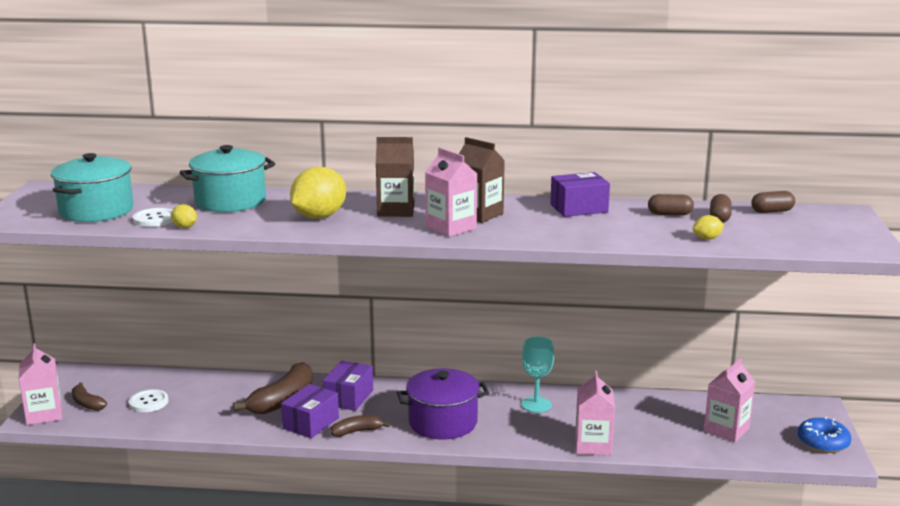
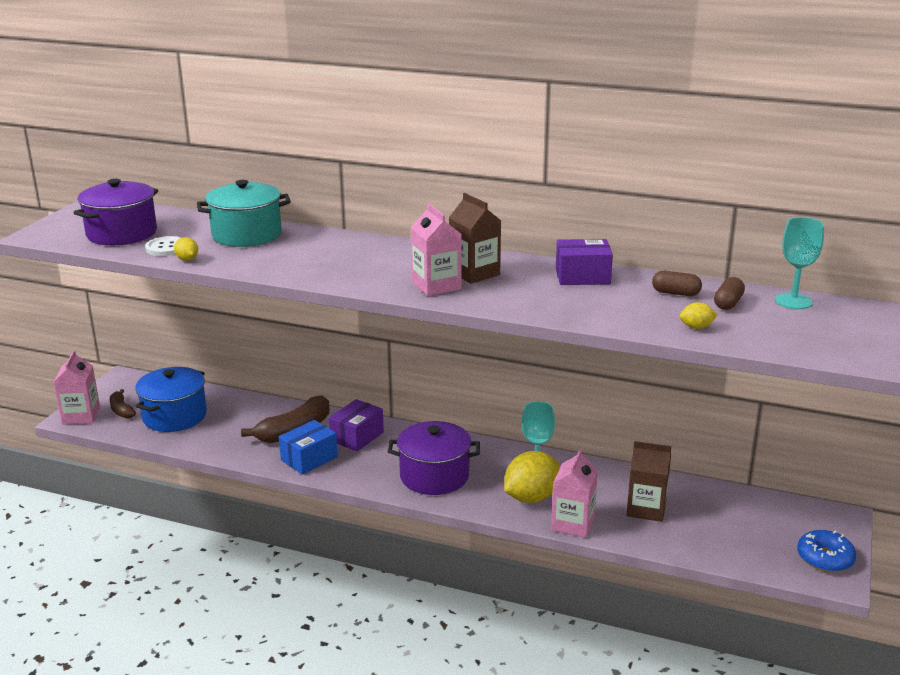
camera: 15 degrees right, 5 degrees up
(96, 210) = (122, 233): turquoise pot -> purple pot
(148, 402) = (174, 416): white button -> blue pot
(311, 423) = (309, 458): purple box -> blue box
(319, 217) = (317, 260): yellow lemon -> yellow lemon (531, 497)
(357, 431) = (348, 473): brown banana -> none
(396, 210) = (395, 260): brown carton -> brown carton (646, 509)
(726, 430) = (723, 527): pink carton -> none
(772, 211) = (793, 301): brown capsule -> turquoise goblet

